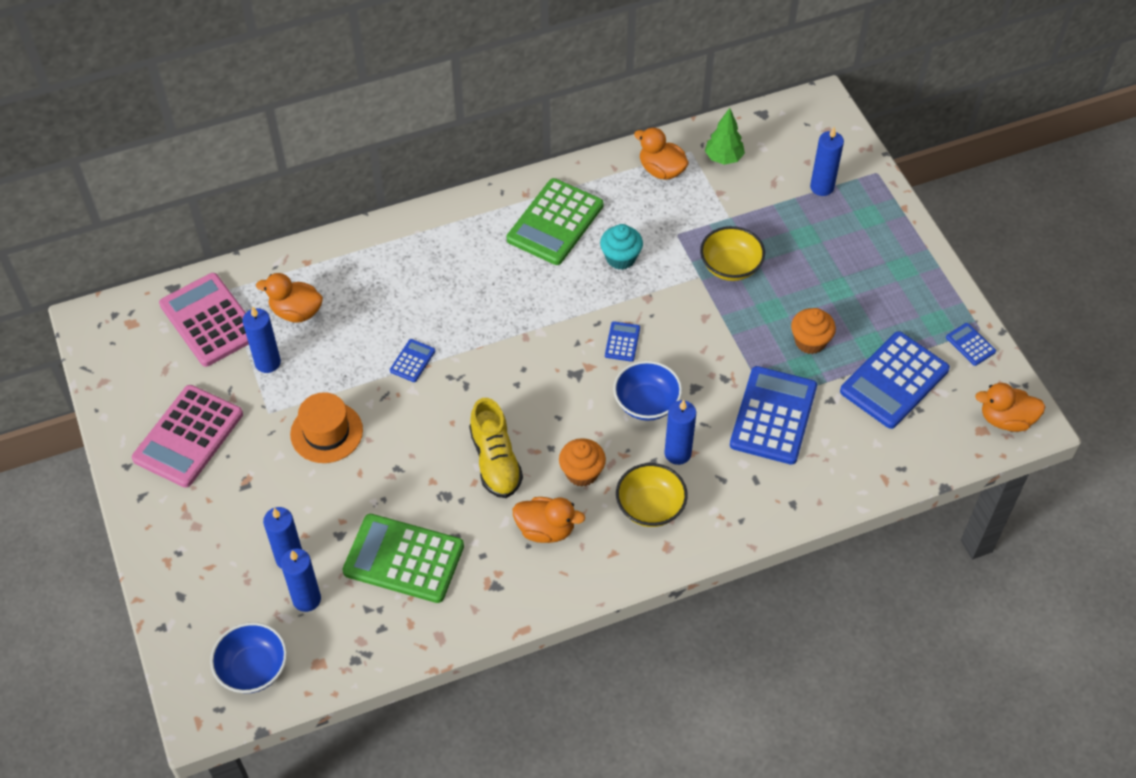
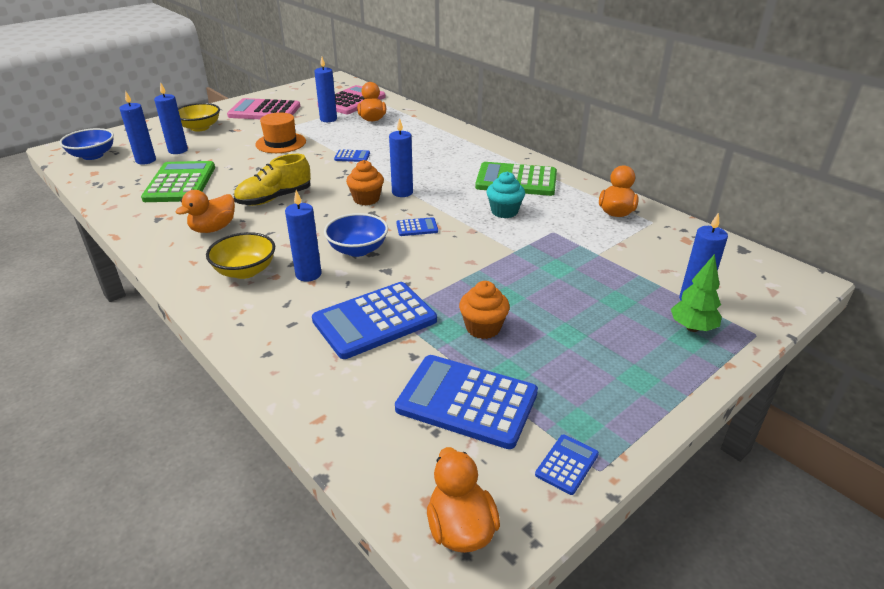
camera: 70 degrees right, 20 degrees down
(537, 334) = (402, 192): none -> blue candle
(545, 529) = (213, 228): orange duck -> orange duck turned 45 degrees clockwise
(582, 473) = (273, 233): orange cupcake -> orange cupcake (366, 199)
(723, 158) = (664, 239): green tree -> green tree (692, 328)
(730, 266) = (540, 264): yellow bowl -> yellow bowl (200, 128)
(773, 416) = (374, 321): blue calculator -> blue calculator turned 150 degrees clockwise

